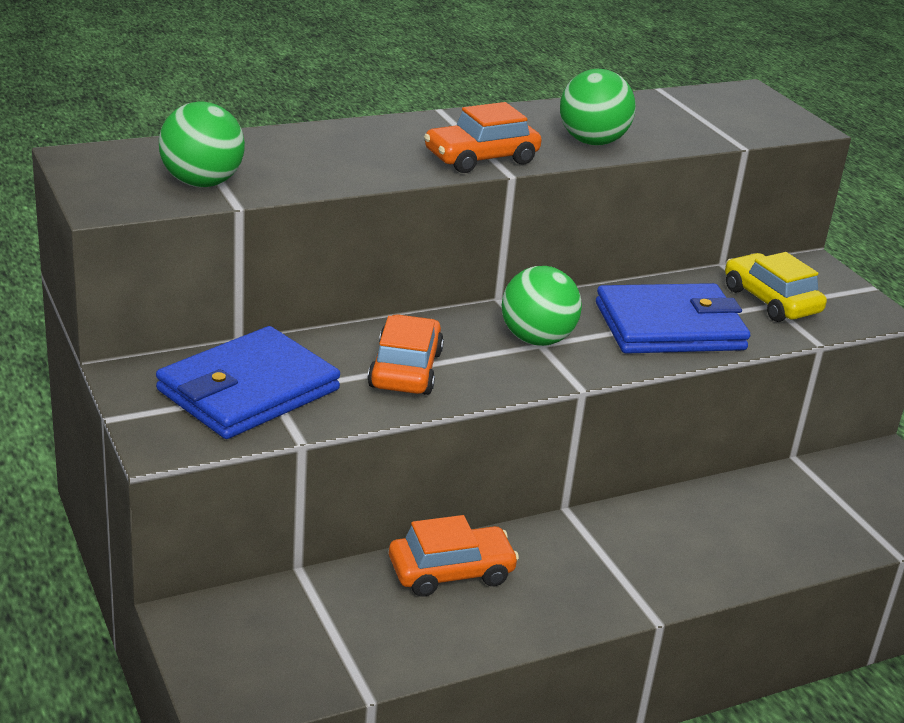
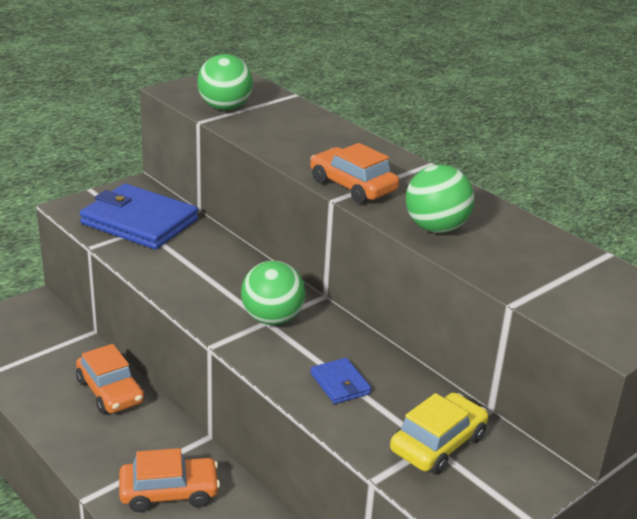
camera: 75 degrees right, 0 degrees up
(405, 370) = (195, 270): orange car -> orange car (169, 492)
(669, 327) = (340, 383): blue wallet -> blue wallet, size x0.46

